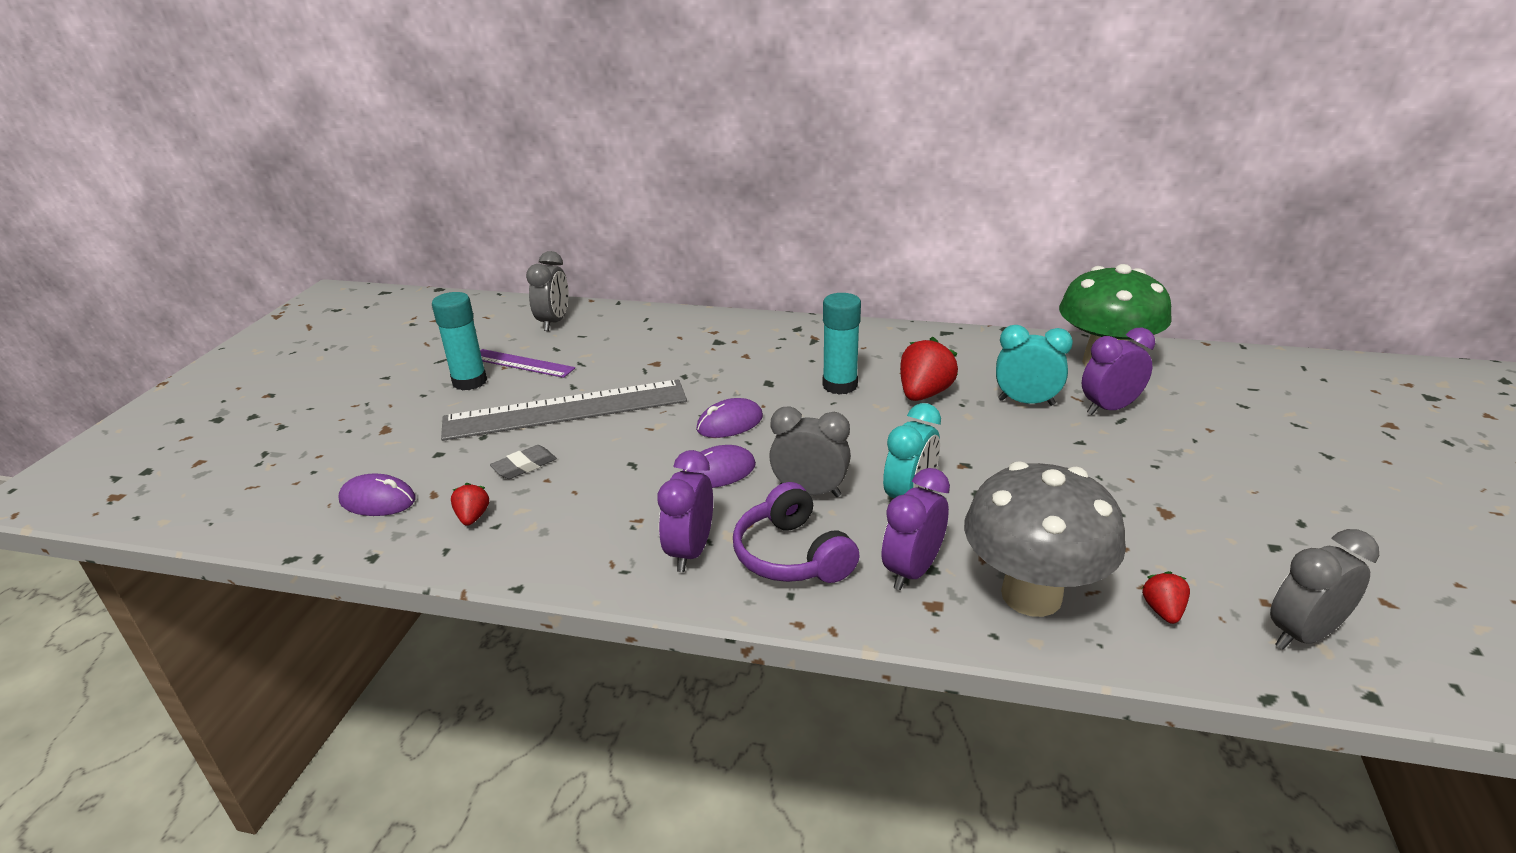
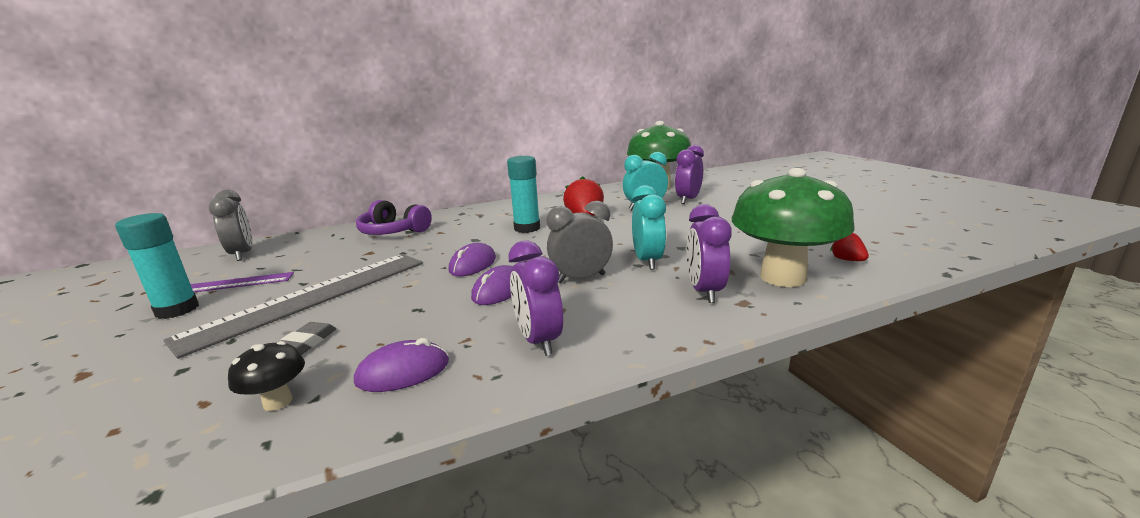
camera: 35 degrees left, 10 degrees down
(378, 500) = (118, 437): purple mouse -> purple mouse (403, 372)
(473, 517) = (278, 402): red strawberry -> black mushroom
(792, 555) = (618, 313): purple headphones -> purple headphones (393, 231)
(1031, 595) = (782, 277): grey mushroom -> green mushroom
(1302, 634) = (909, 247): grey clock -> none

